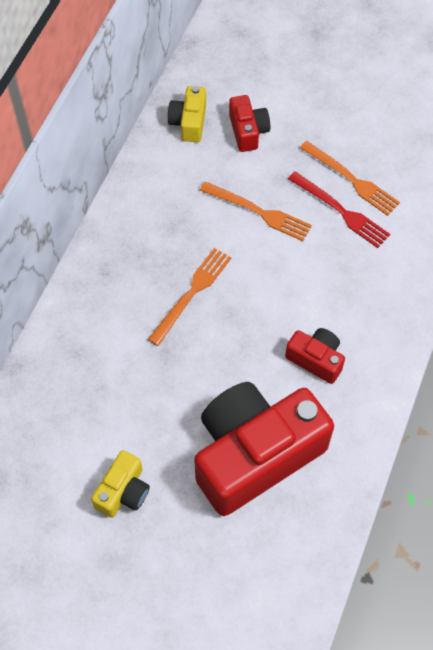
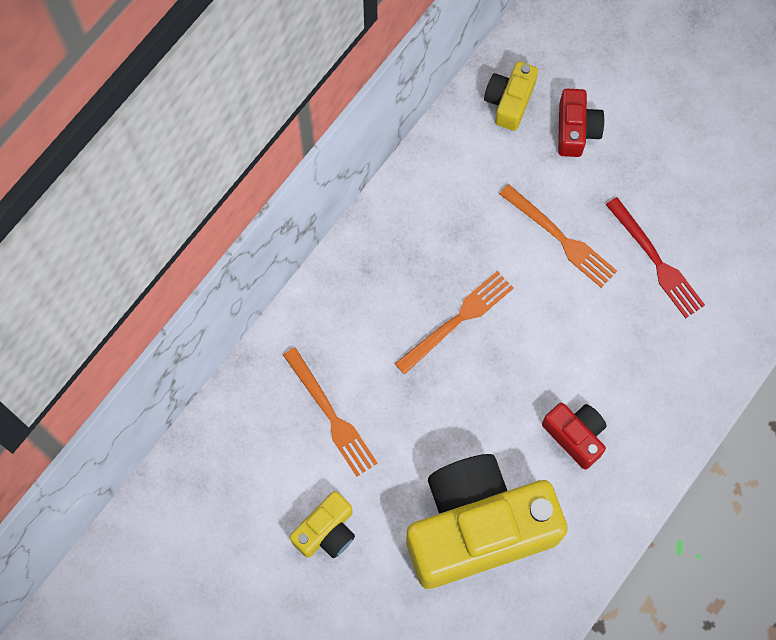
camera: 15 degrees right, 10 degrees up
(255, 454) = (477, 527): red camera -> yellow camera
(351, 179) = (680, 223): orange fork -> orange fork (331, 415)

